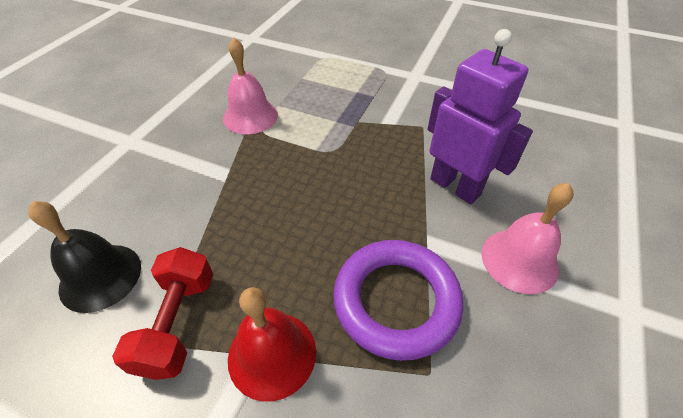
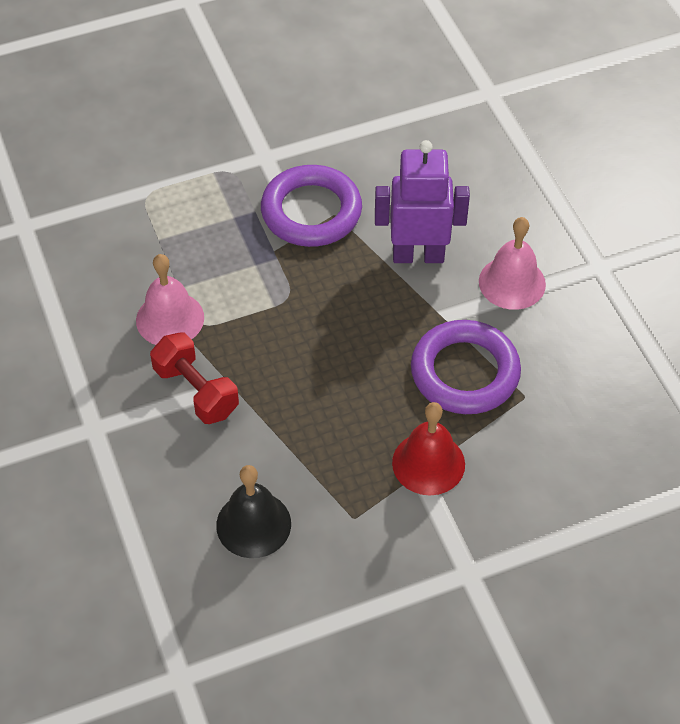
camera: 45 degrees left, 5 degrees up
(177, 323) = (349, 499): red dumbbell -> red dumbbell (196, 391)
(408, 116) = (311, 212): none -> purple ring

